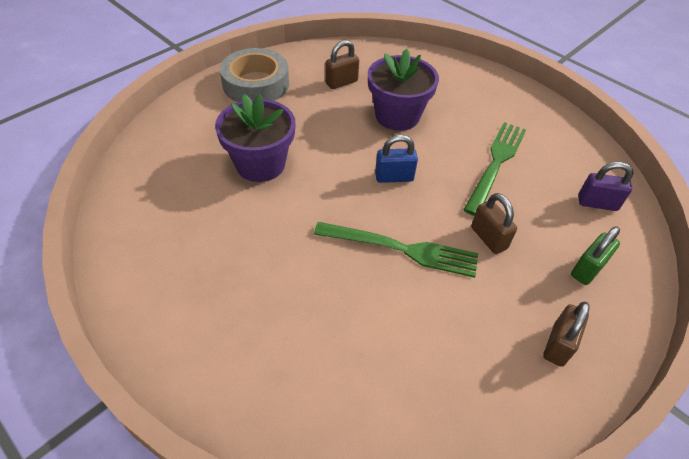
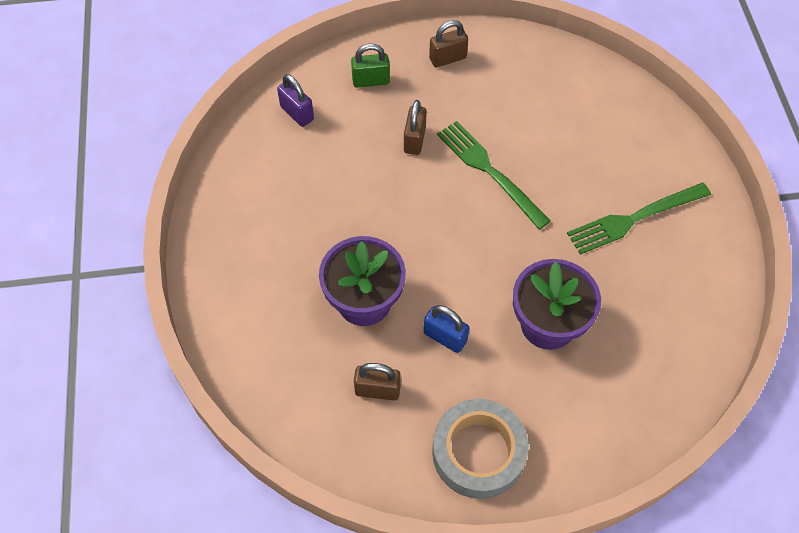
camera: 140 degrees left, 10 degrees up
(394, 177) = (436, 234): blue padlock -> blue padlock (445, 337)
(496, 163) = (331, 193): green fork -> green fork (633, 219)

